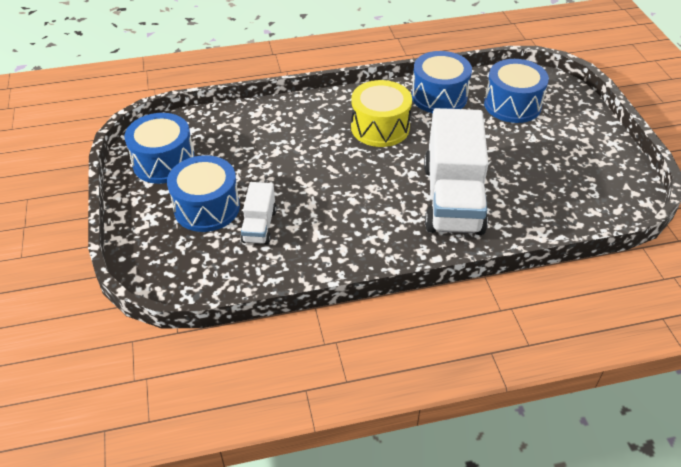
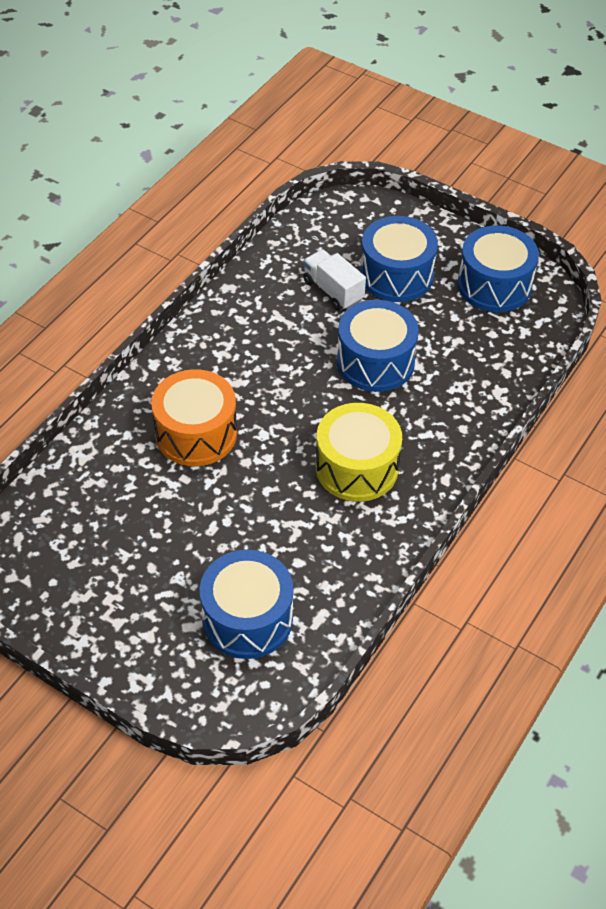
camera: 135 degrees right, 5 degrees up
(439, 96) = (344, 564): blue drum -> blue drum (375, 362)
(452, 198) = (196, 433): white truck -> orange drum

